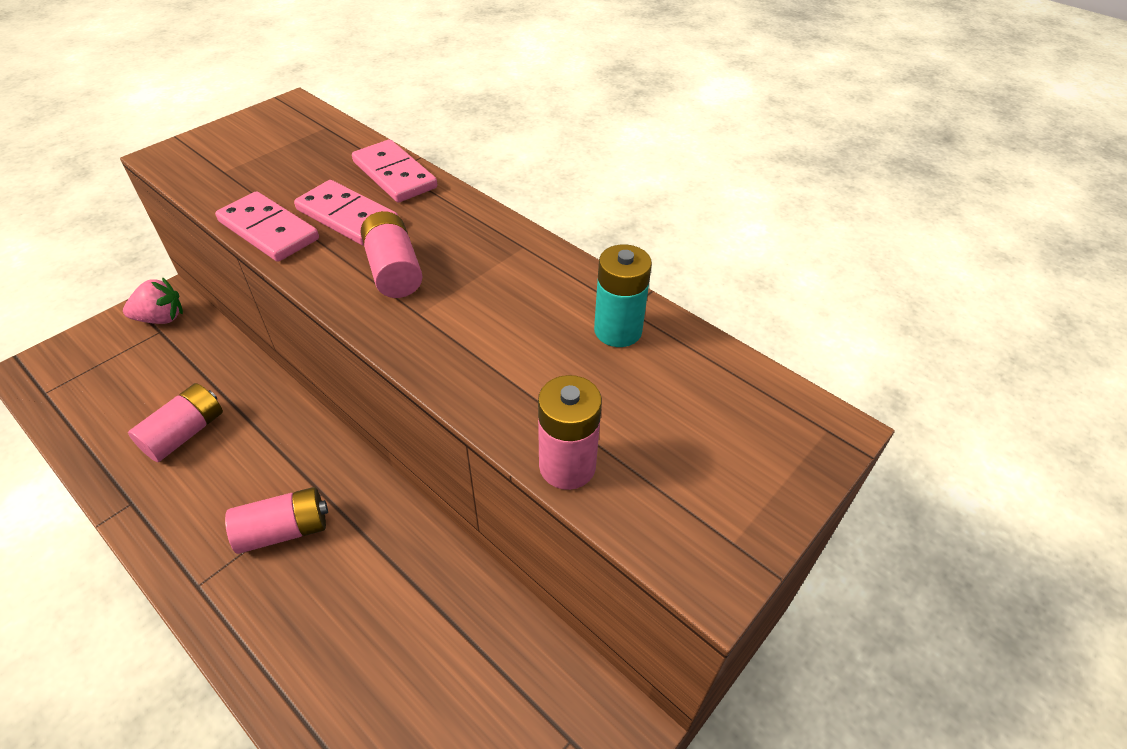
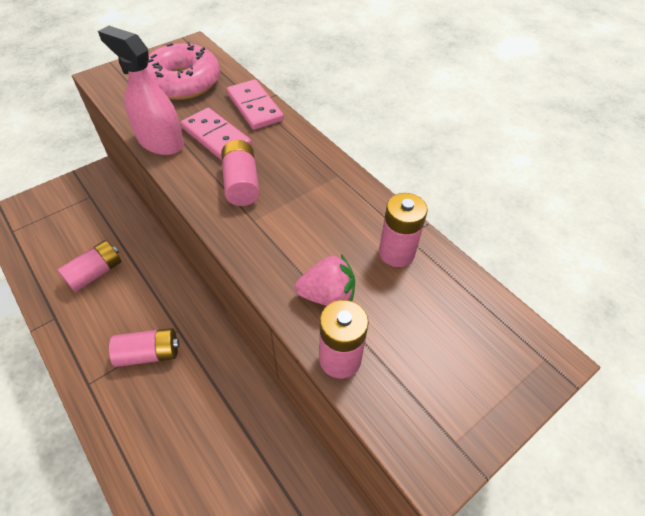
camera: 10 degrees right, 5 degrees up
(161, 318) = (92, 187): pink strawberry -> pink strawberry (327, 295)
(269, 230) = (160, 142): pink domino -> pink spray bottle
(287, 153) = (183, 82): none -> pink donut
(618, 330) = (396, 253): turquoise battery -> pink battery

